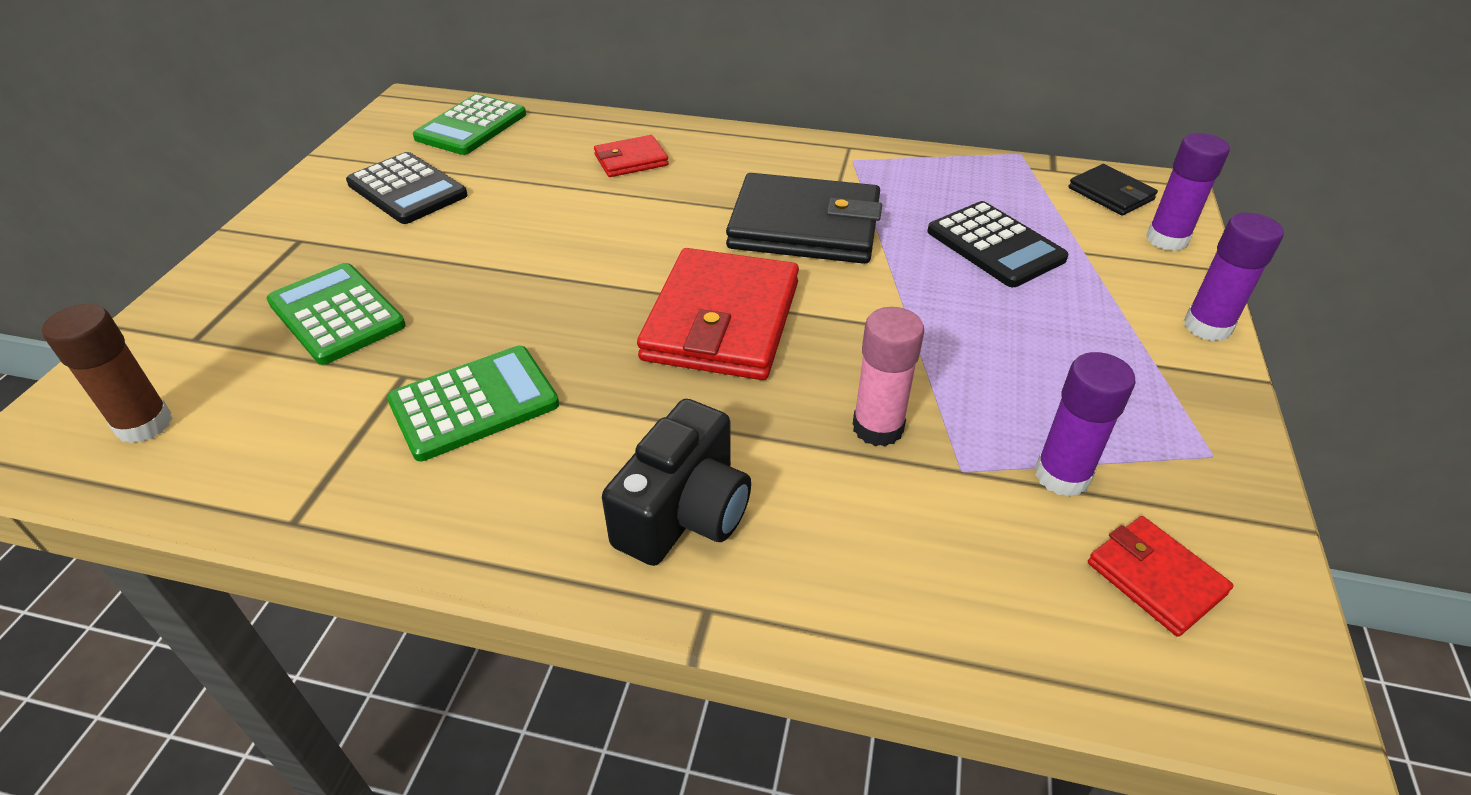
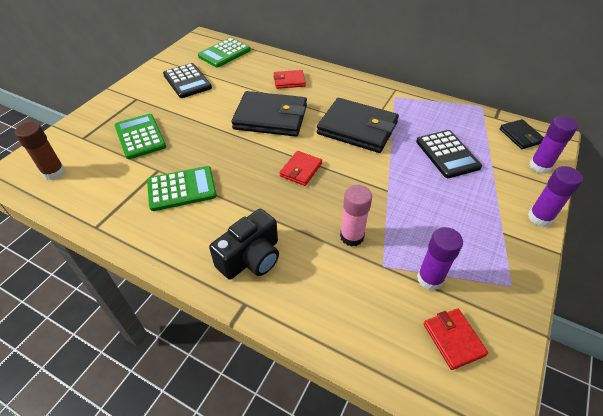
camera: 15 degrees right, 5 degrees up
(618, 232) = (270, 117): none -> black wallet
(722, 321) = (301, 170): red wallet -> red wallet, size x0.50

